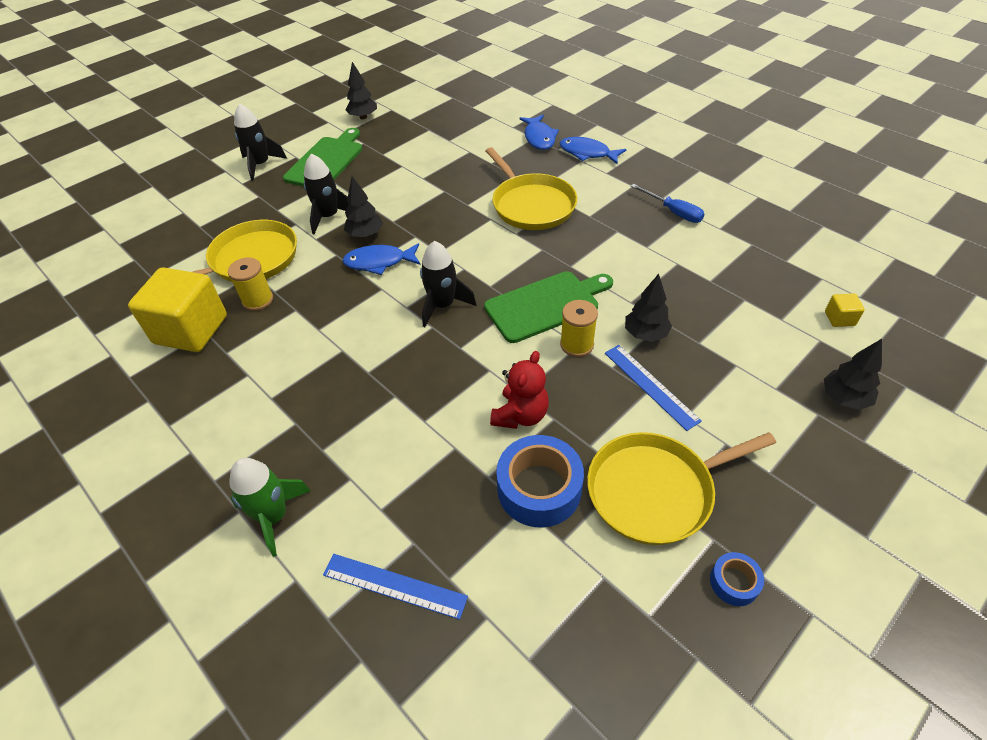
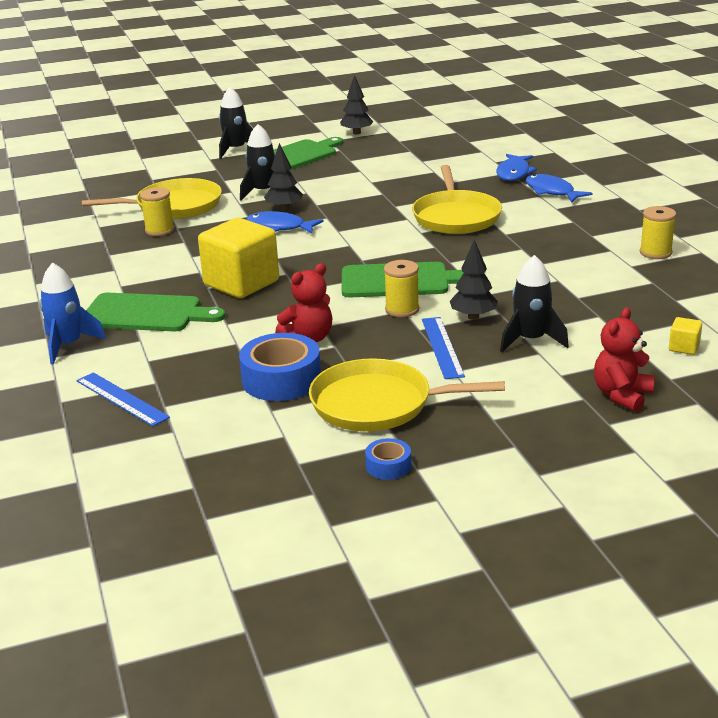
camera: 25 degrees right, 20 degrees down
(191, 330) = (94, 237): yellow cube -> yellow cube (241, 283)
(273, 516) = (68, 345): green rocket -> blue rocket
(328, 434) = (146, 313): none -> green cutting board
(443, 305) = (308, 263): black rocket -> black rocket (531, 340)
(673, 212) = (594, 246): blue screwdriver -> none
(725, 207) = (655, 252): none -> yellow spool
(844, 398) = (622, 395): black tree -> red teddy bear

